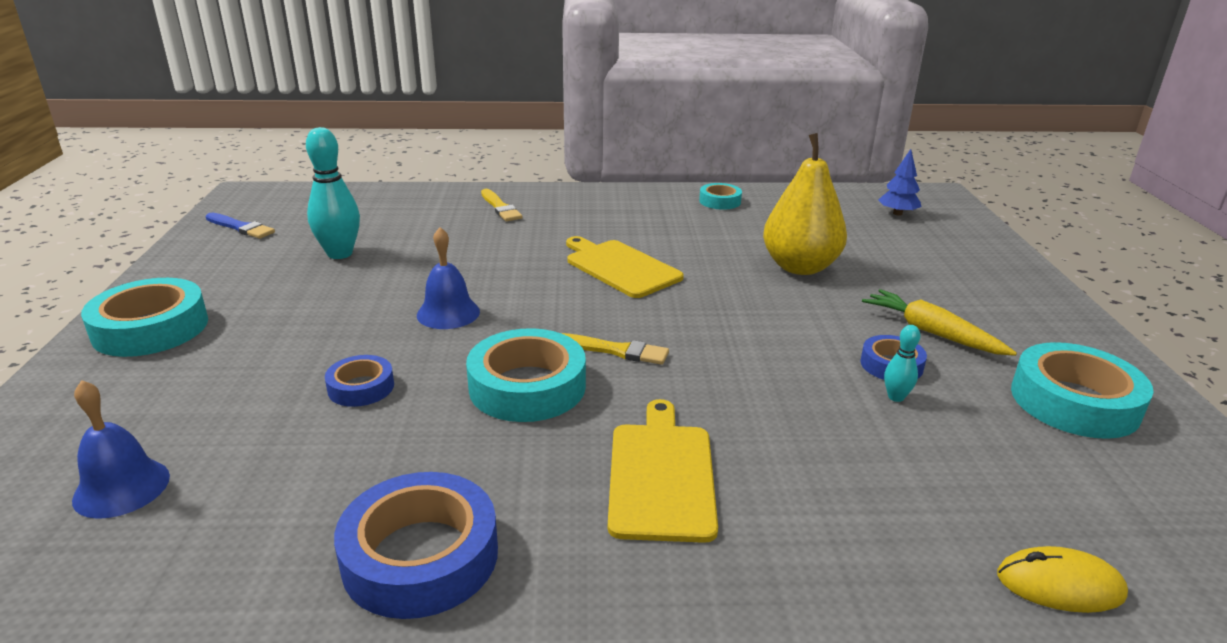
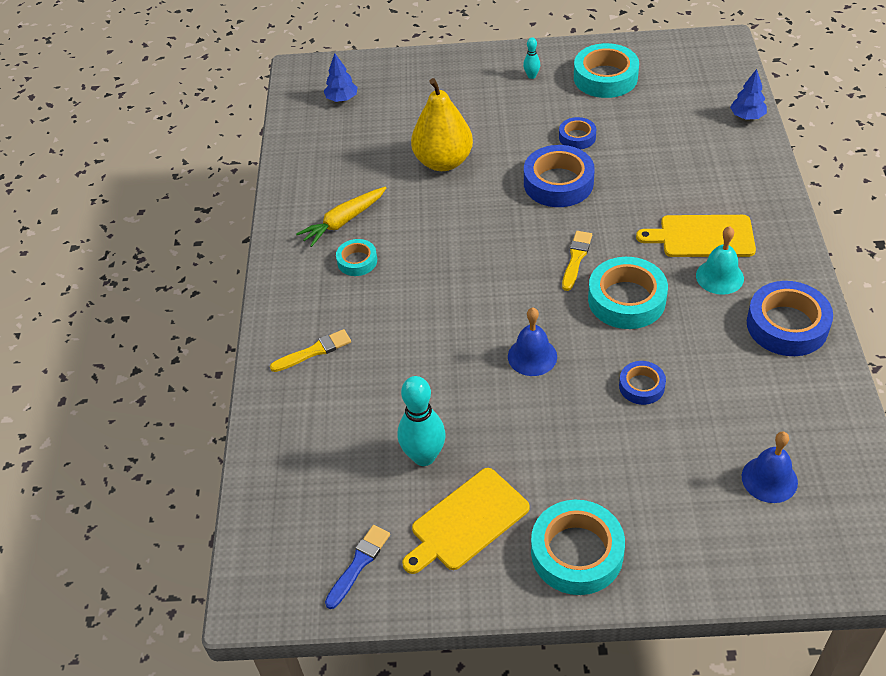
camera: 85 degrees left, 20 degrees up
(559, 484) = (719, 277): none -> turquoise bell
(620, 267) = (447, 260): yellow cutting board -> yellow cutting board (466, 522)
(720, 201) = (308, 198): turquoise tape -> turquoise tape (357, 261)
(776, 344) = (558, 183): none -> blue tape
(896, 397) = (612, 141): turquoise bowling pin -> turquoise bowling pin (531, 76)
(932, 332) = (535, 114): yellow carrot -> yellow carrot (343, 221)
(1060, 585) = (747, 116): yellow mouse -> blue tree

